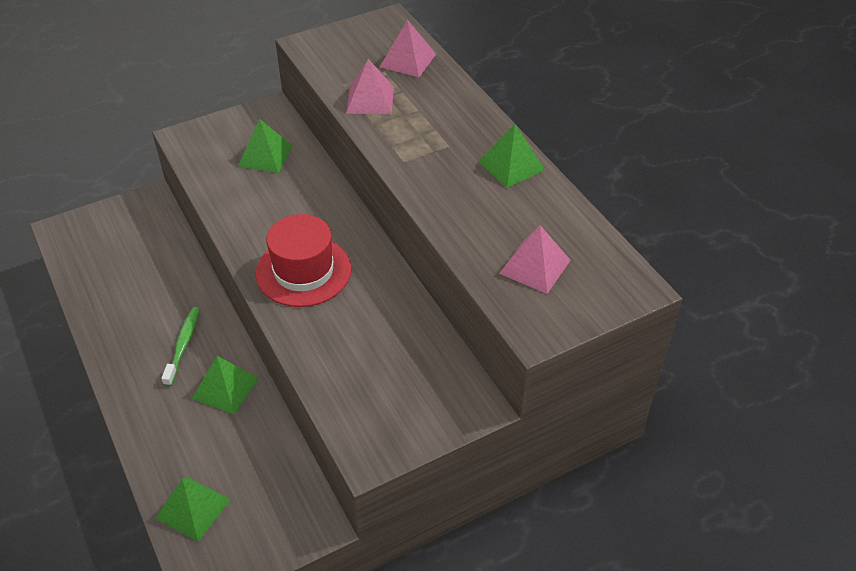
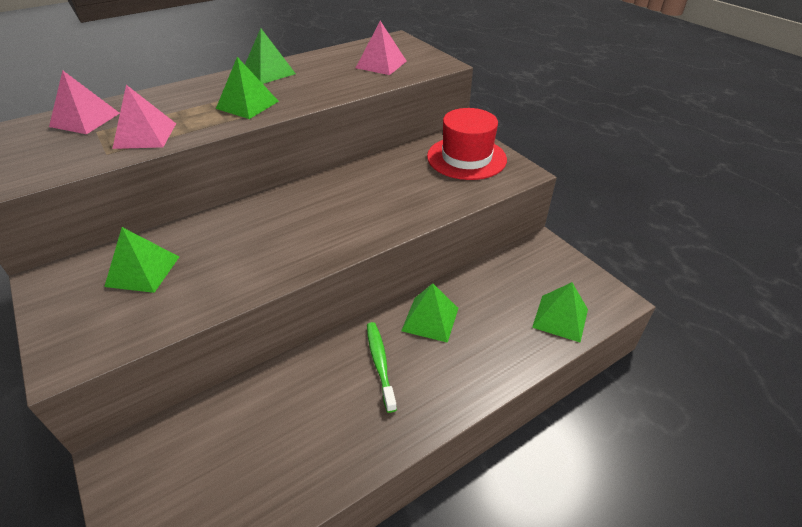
camera: 95 degrees left, 5 degrees down
(183, 345) = (380, 363): green toothbrush -> green toothbrush turned 75 degrees clockwise
(303, 271) = (336, 221): red hat -> red hat (466, 158)
(425, 156) = (247, 105): none -> green pyramid

